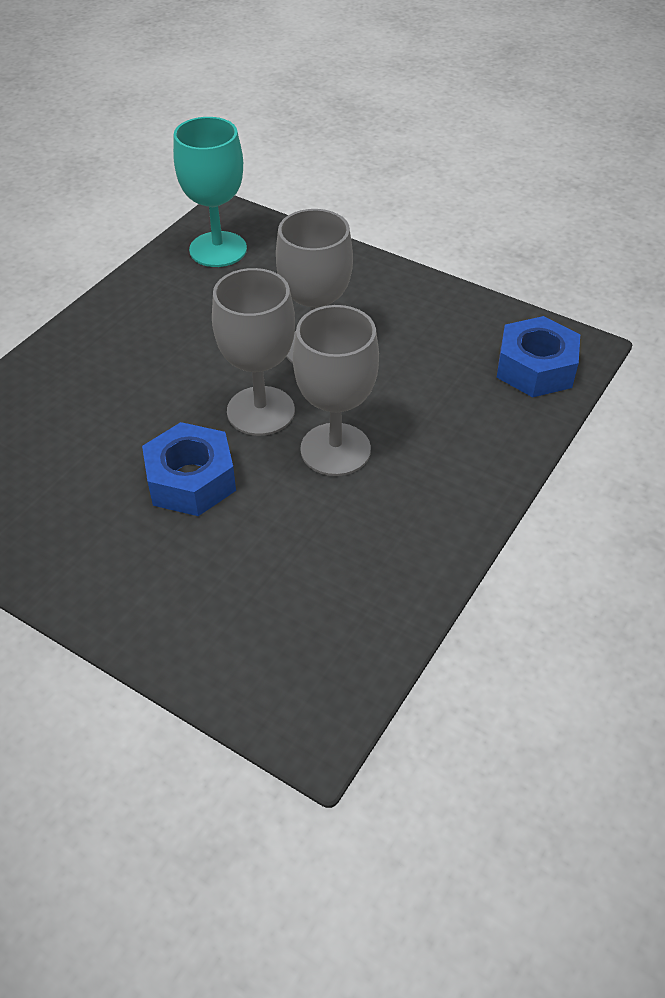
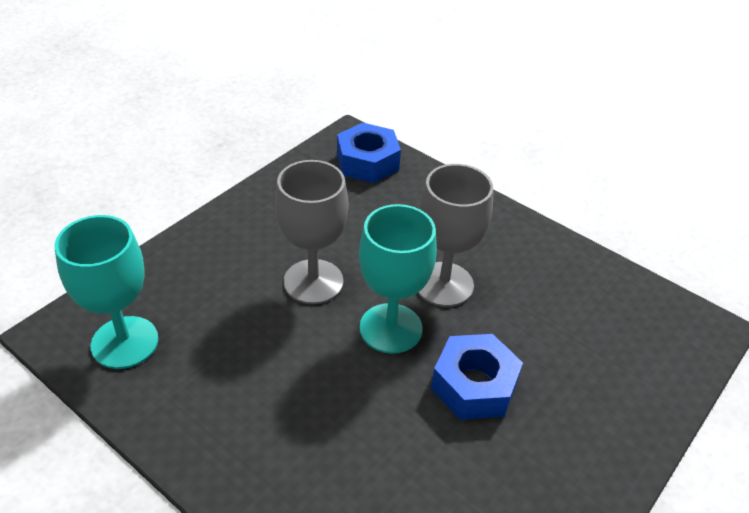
camera: 85 degrees left, 5 degrees down
(260, 411) = (390, 328): grey goblet -> turquoise goblet

